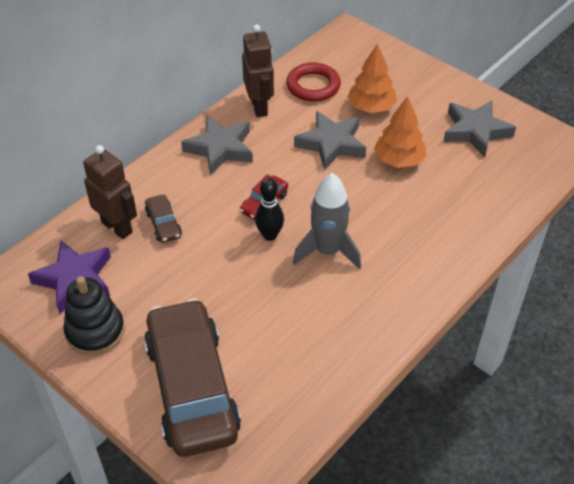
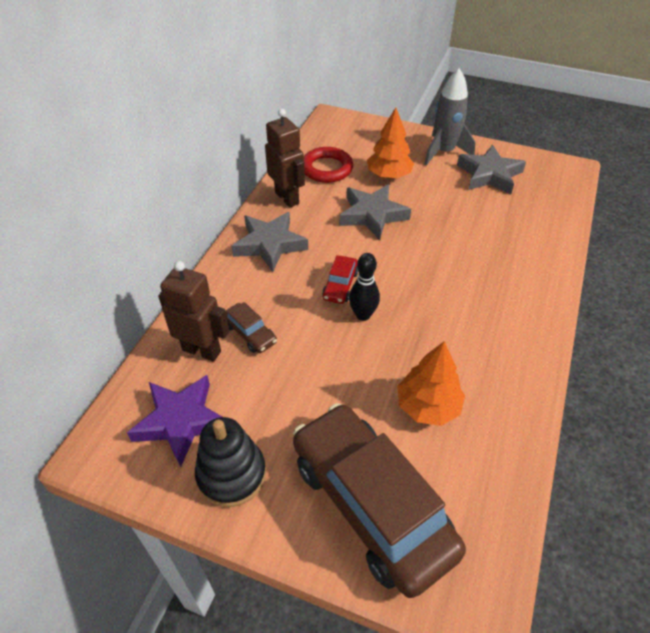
camera: 20 degrees left, 0 degrees up
(327, 251) = (426, 315): grey rocket -> grey rocket (444, 152)
(398, 160) = (440, 214): orange tree -> orange tree (428, 406)

